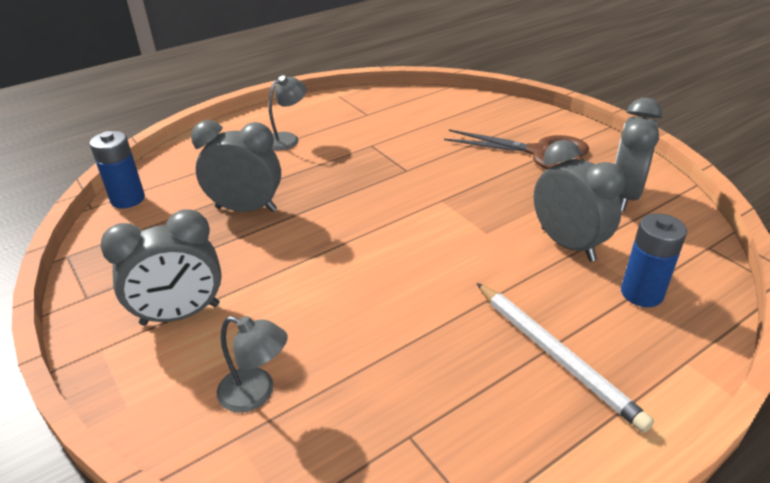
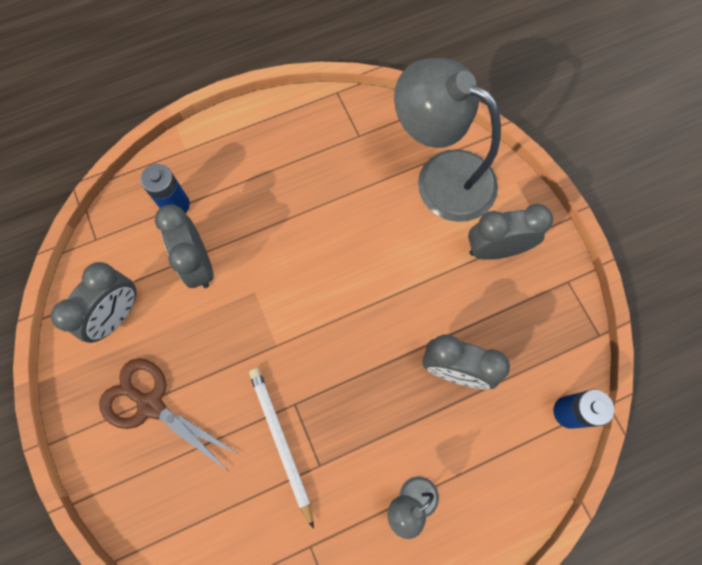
camera: 170 degrees left, 35 degrees up
(256, 393) = (441, 176): grey lamp -> grey lamp, size x2.36
(556, 355) = (258, 169): white pencil -> white pencil (281, 442)

